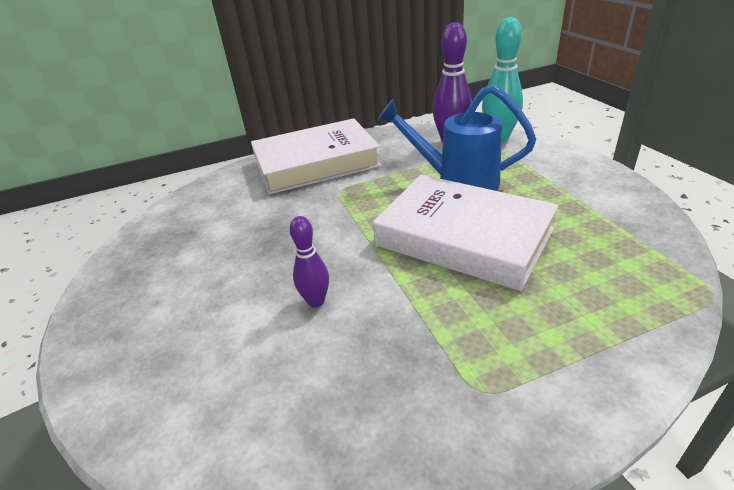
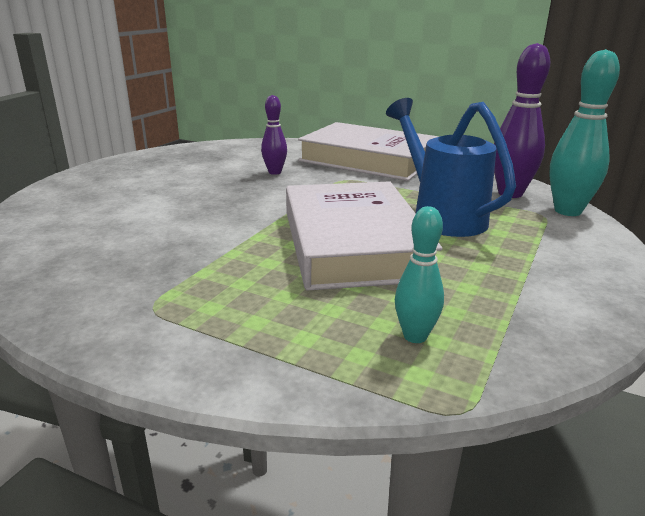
camera: 45 degrees right, 10 degrees down
(316, 301) = (191, 217): purple bowling pin -> purple bowling pin (275, 172)
(619, 271) = (415, 336): none -> turquoise bowling pin

